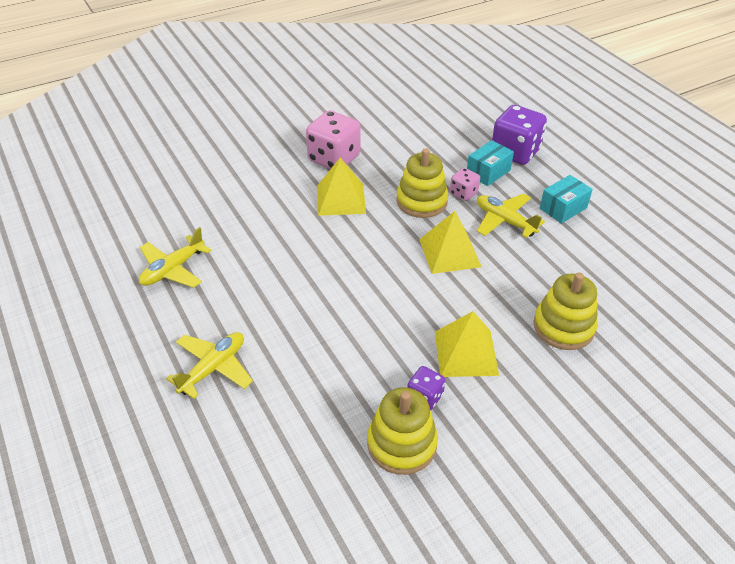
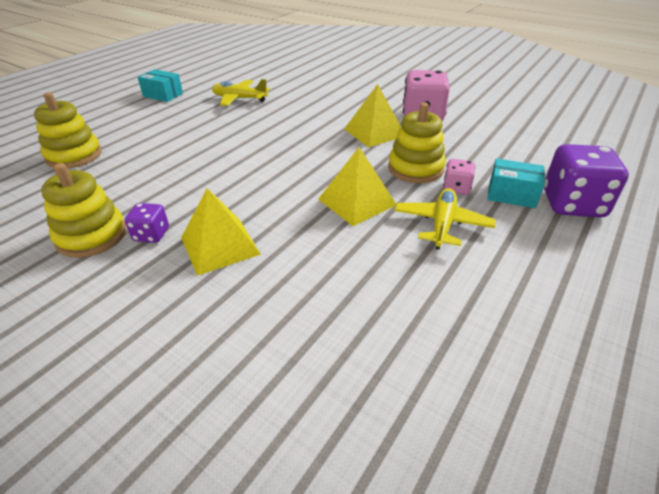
camera: 65 degrees right, 5 degrees down
(213, 368) = (152, 136): yellow plane -> none
(563, 208) = (517, 264): turquoise box -> turquoise box (163, 95)
(563, 327) = (299, 310): yellow stacking toy -> yellow stacking toy (74, 156)

